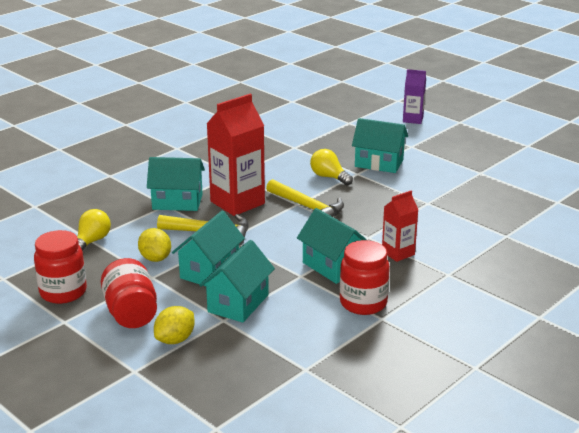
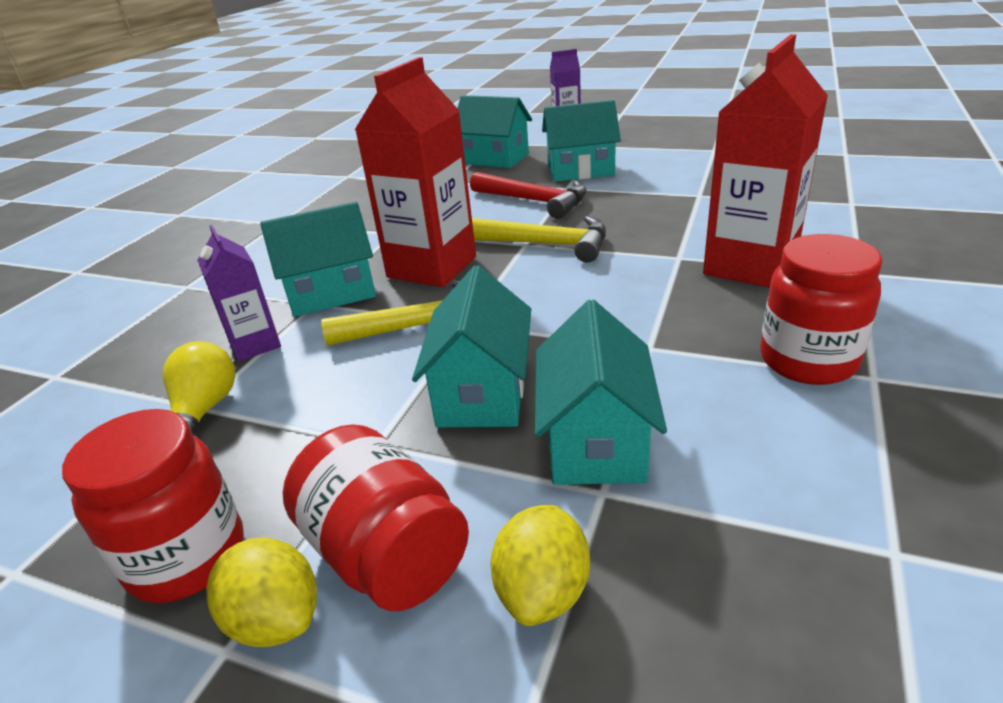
camera: 20 degrees left, 5 degrees up
(127, 218) = (255, 344): none -> purple carton
(155, 258) = (357, 402): yellow lemon -> yellow lemon (276, 619)
(329, 177) = (534, 201): yellow light bulb -> red hammer
(333, 266) = (682, 315): turquoise house -> turquoise house (495, 159)
(398, 253) = (750, 266): red carton -> red carton, size x1.81

